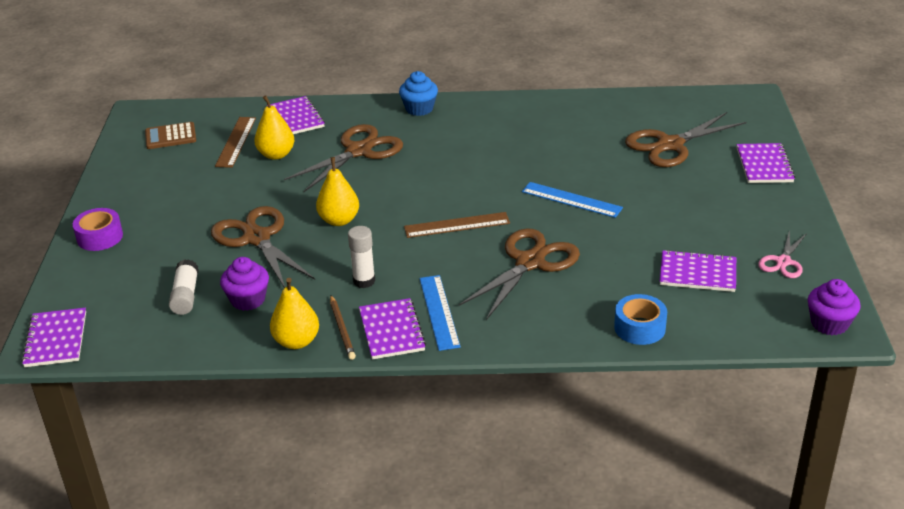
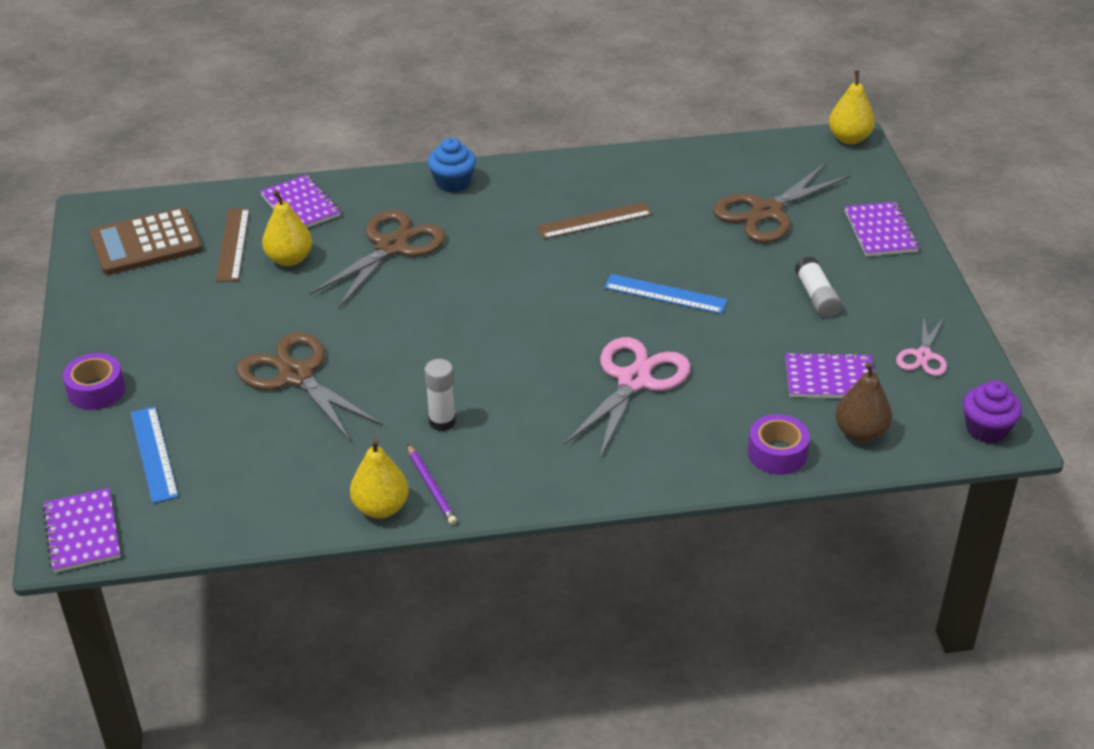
camera: 10 degrees left, 5 degrees up
(170, 136) = (146, 243): brown calculator -> brown calculator, size x1.60
(185, 296) = (228, 460): white glue stick -> white glue stick (816, 296)
(248, 300) = (307, 459): purple cupcake -> none
(339, 220) = (391, 343): yellow pear -> yellow pear (849, 138)
(342, 329) = (431, 487): brown pencil -> purple pencil
(391, 331) = (491, 483): purple notebook -> none
(439, 312) = (541, 454): blue ruler -> blue ruler (154, 454)
(457, 225) = (536, 338): brown ruler -> brown ruler (594, 221)
(530, 262) = (634, 381): brown scissors -> pink scissors
(639, 328) = (777, 453): blue tape -> purple tape
(716, 317) = (860, 433): none -> brown pear

